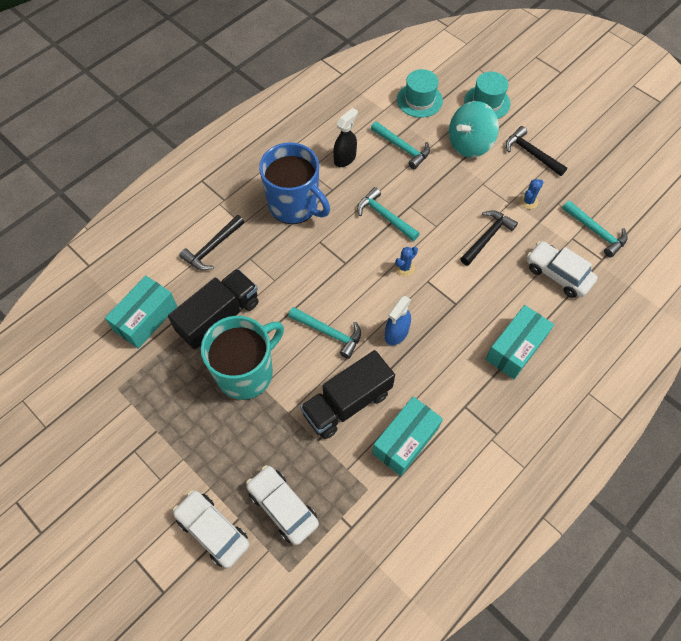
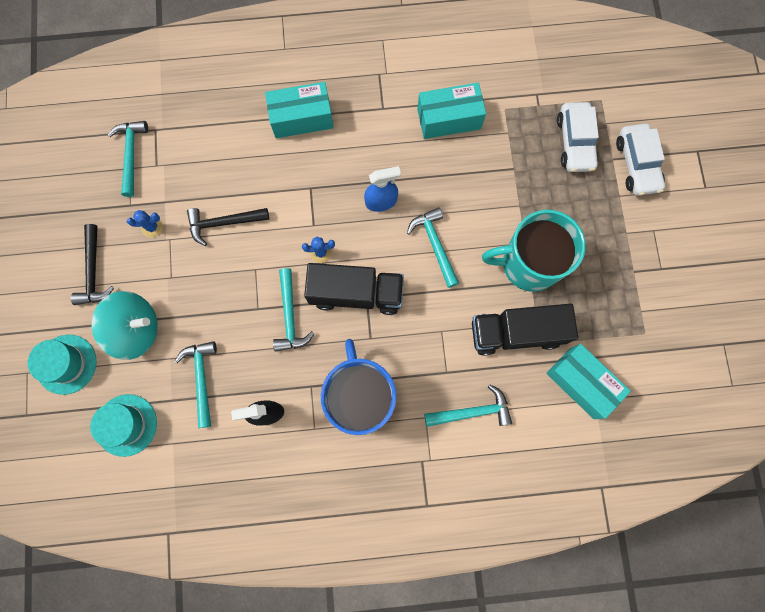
camera: 140 degrees left, 15 degrees up
(146, 318) = (581, 383): turquoise box -> turquoise box turned 60 degrees clockwise
(212, 248) = (472, 412): black hammer -> turquoise hammer
(347, 403) = (468, 178): black truck -> black truck (356, 294)
(558, 274) = (204, 146): white car -> none

